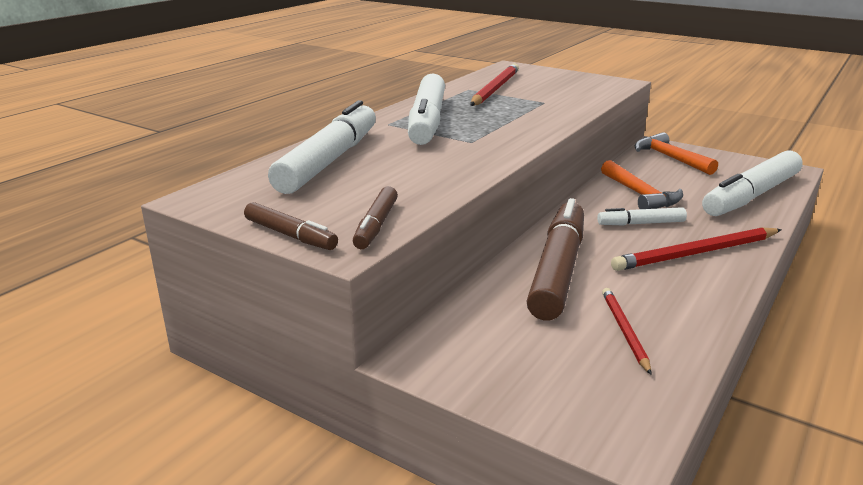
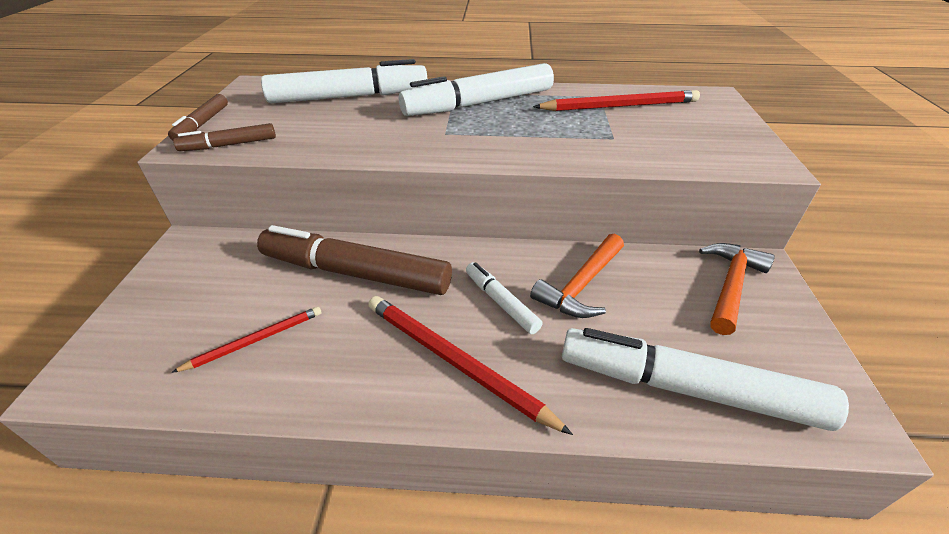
camera: 60 degrees right, 15 degrees up
(558, 270) = (356, 272): brown marker -> brown marker turned 150 degrees counterclockwise

